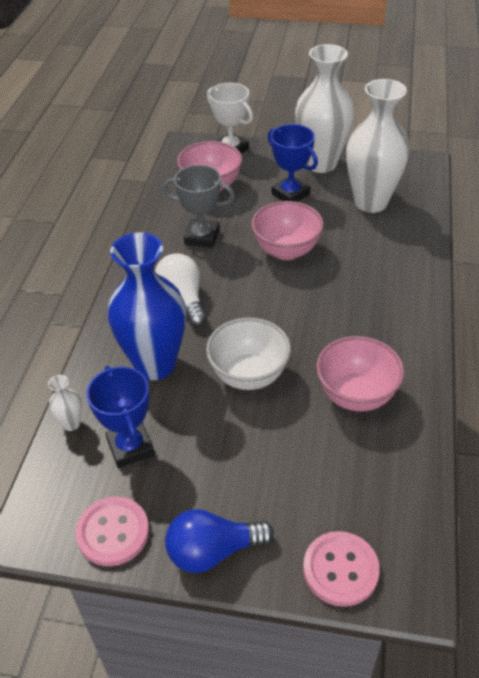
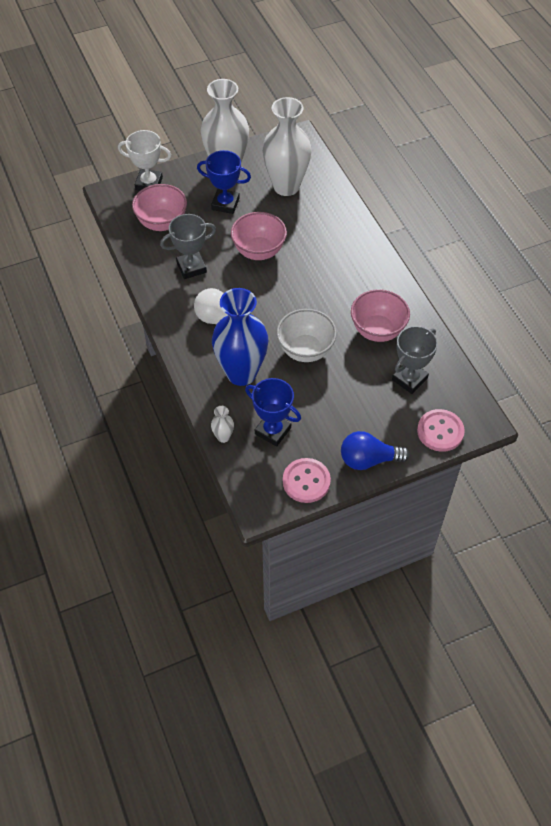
camera: 35 degrees left, 10 degrees up
(213, 551) = (368, 459): blue light bulb -> blue light bulb turned 45 degrees clockwise
(351, 476) = (409, 379): none -> grey trophy

